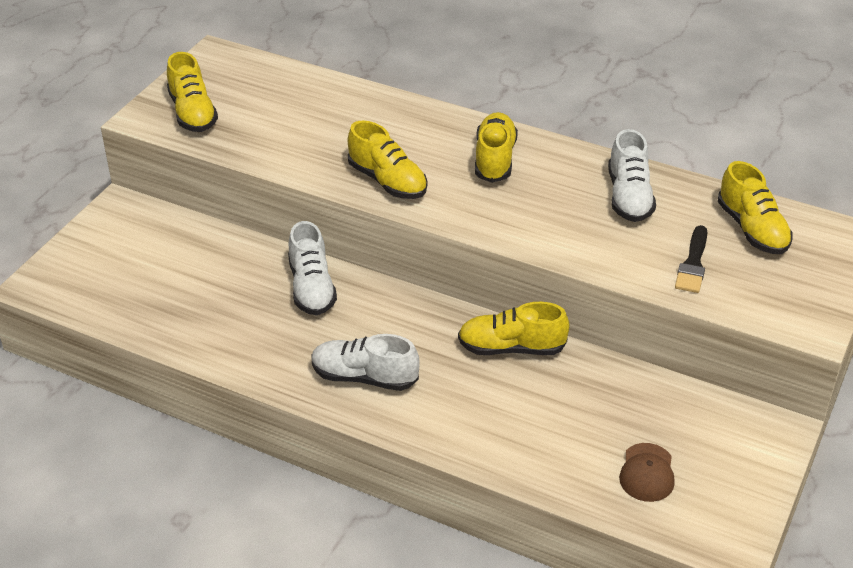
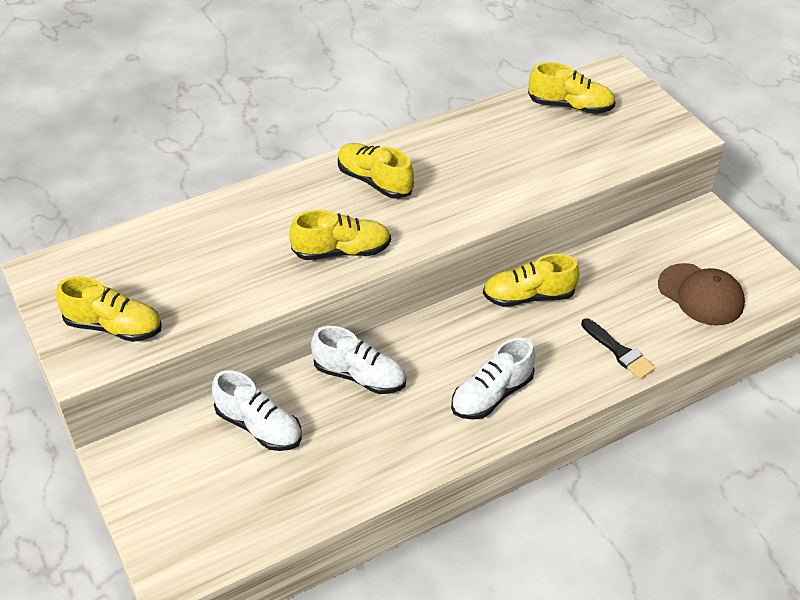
camera: 55 degrees left, 5 degrees up
(511, 348) = (528, 296): yellow shoe -> yellow shoe turned 45 degrees clockwise
(629, 197) = (484, 140): white shoe -> white shoe (259, 426)
(647, 473) = (701, 294): brown cap -> brown cap, size x1.52
(693, 264) = (581, 150): black brush -> black brush (619, 351)

